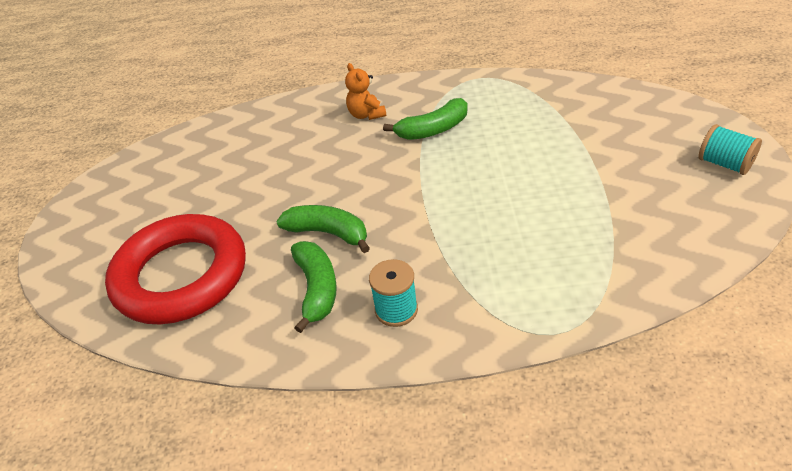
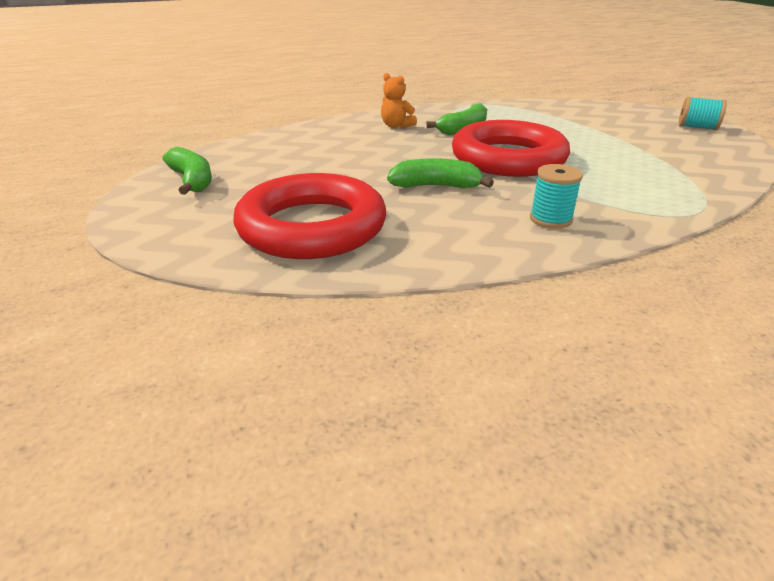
camera: 25 degrees left, 10 degrees down
(317, 289) = (463, 217): green banana -> green banana (192, 180)
(437, 195) = (508, 158): none -> red ring

